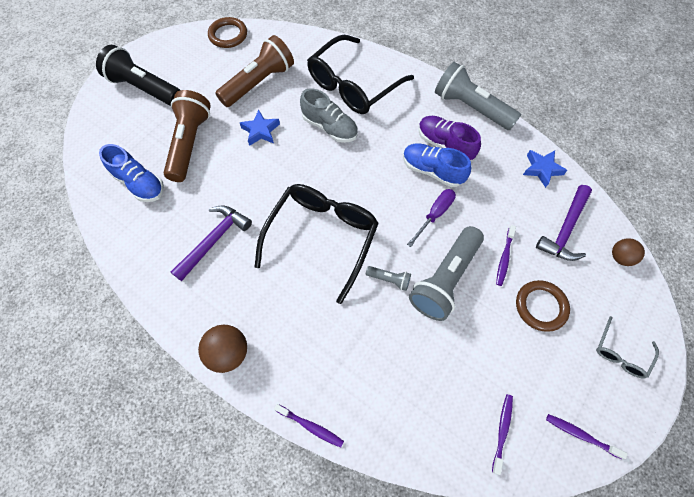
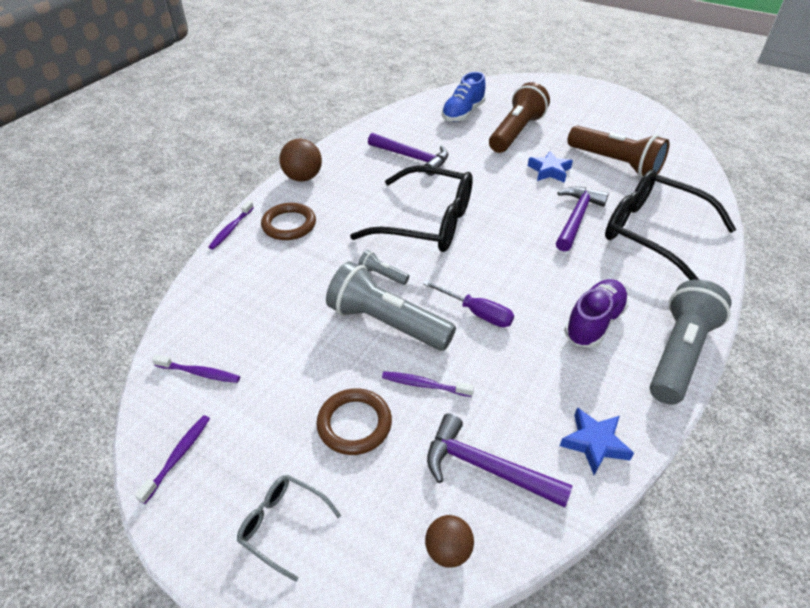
camera: 85 degrees right, 20 degrees down
(144, 88) = (570, 101): black flashlight -> none
(190, 143) = (516, 132): brown flashlight -> brown flashlight turned 60 degrees counterclockwise
(228, 35) = (671, 137): brown ring -> brown ring (289, 224)
(329, 127) = (576, 218): grey shoe -> purple hammer
(389, 279) = (382, 275): grey flashlight -> grey flashlight turned 105 degrees clockwise
(432, 171) = (545, 310): blue shoe -> none

